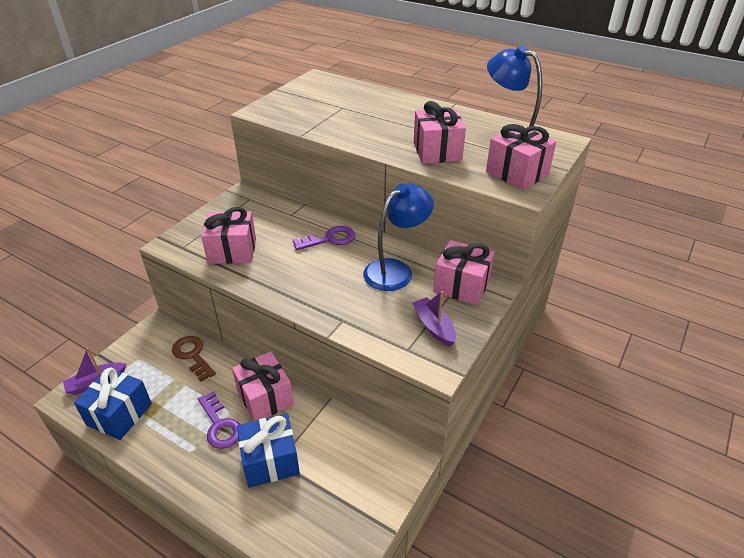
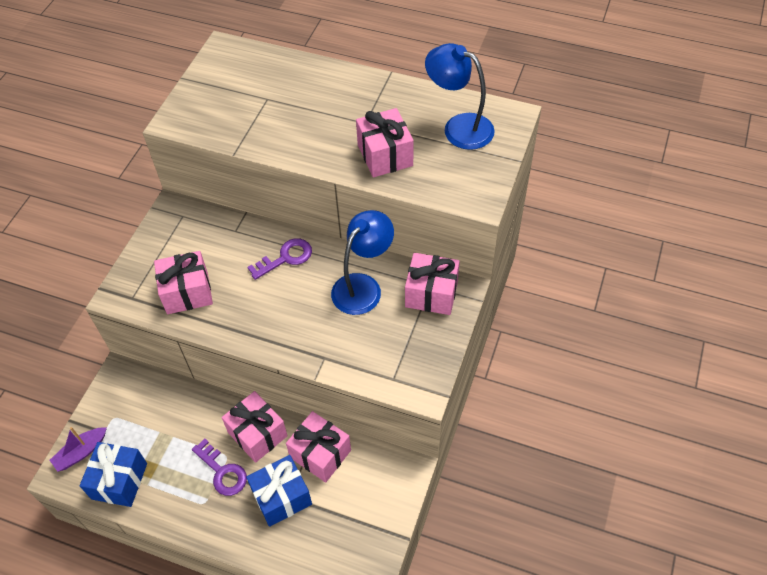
camera: 10 degrees left, 15 degrees up
(192, 355) = (168, 402): brown key -> none
(433, 326) = (412, 348): purple boat -> none
(517, 173) = (471, 175): pink gift -> pink gift (320, 454)

